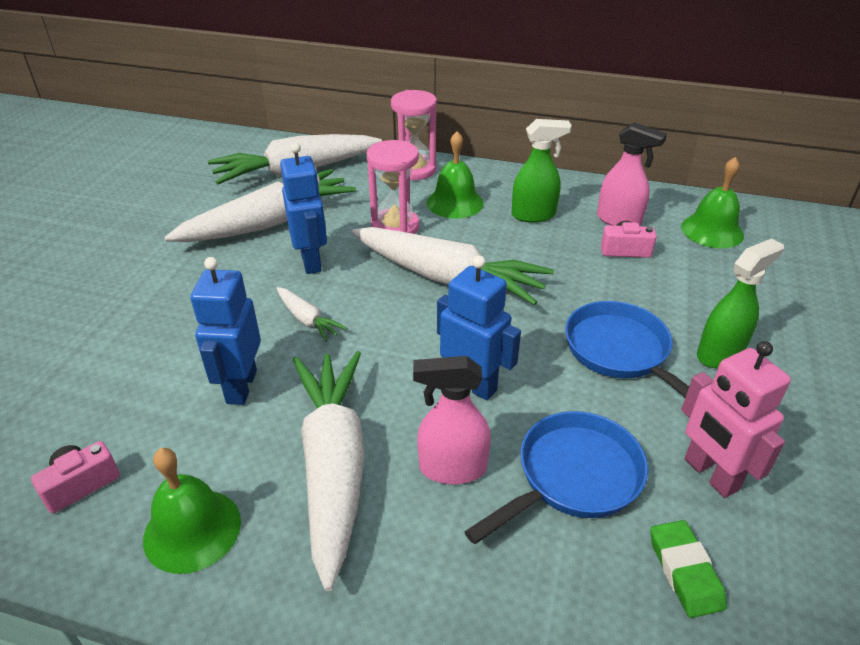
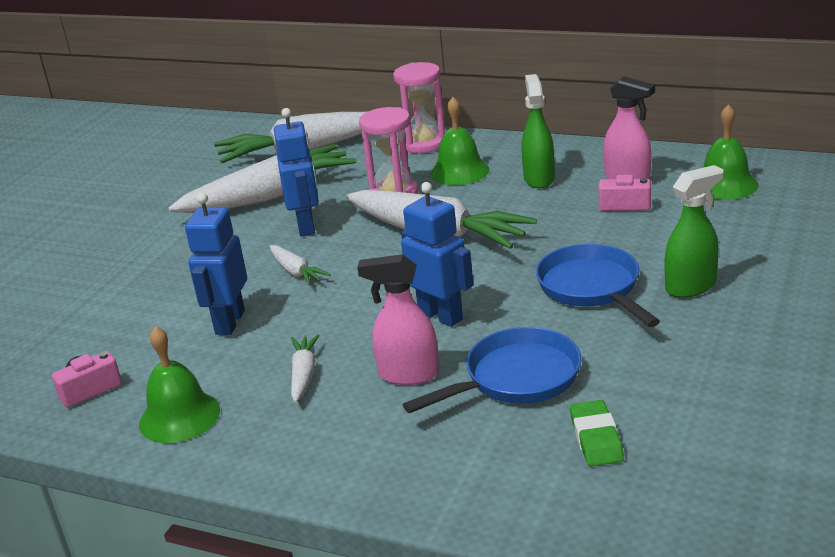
camera: 10 degrees right, 10 degrees down
(334, 466) = (304, 374): white carrot -> white carrot, size x0.44
(534, 215) = (539, 178): green spray bottle -> green spray bottle turned 90 degrees counterclockwise
(710, 475) = (645, 375): pink robot -> none

